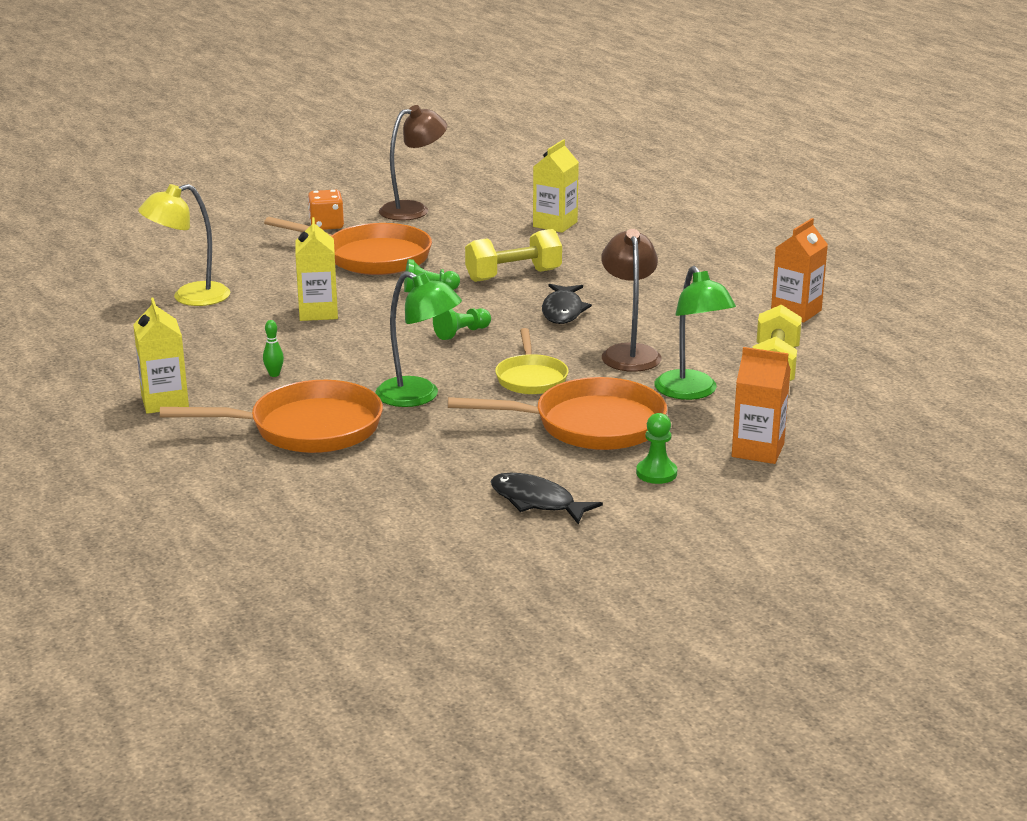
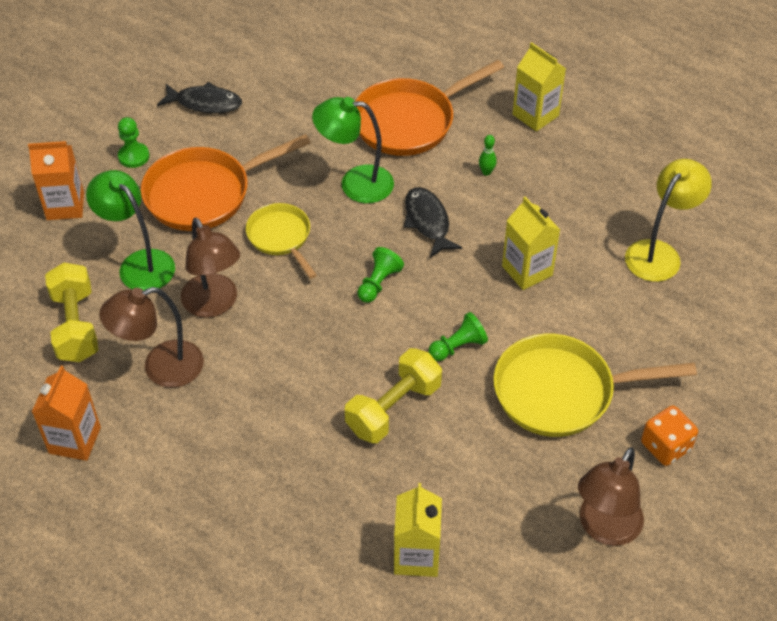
camera: 155 degrees right, 25 degrees up
(371, 257) = (561, 392): orange pan -> yellow pan
(563, 311) = (307, 355): black fish -> black fish (427, 221)
(701, 330) = (161, 368): none -> brown lamp

